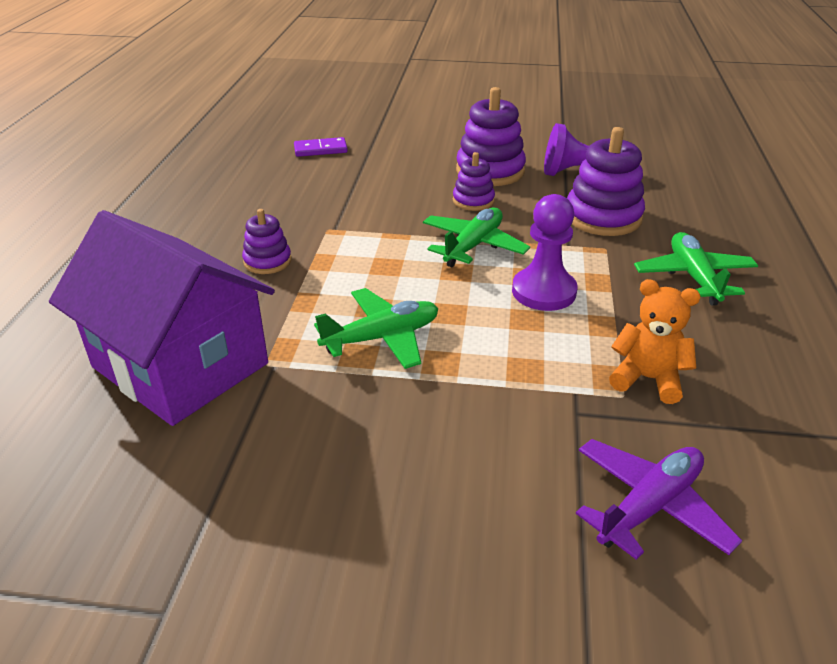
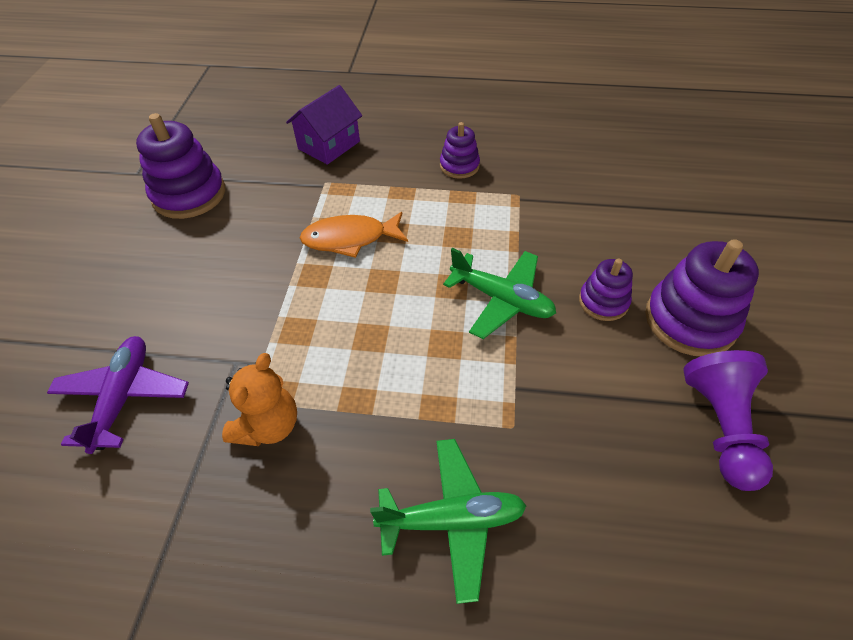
camera: 90 degrees right, 15 degrees up
(180, 365) = (329, 145): purple house -> purple house, size x0.53
(320, 150) = (687, 174): purple domino -> none
(382, 338) = (350, 239): green plane -> orange fish
(543, 292) = (417, 354): purple pawn -> none
(603, 217) = (592, 436): purple stacking toy -> purple stacking toy (189, 194)
(649, 506) = (123, 397): purple plane -> purple plane turned 135 degrees counterclockwise

